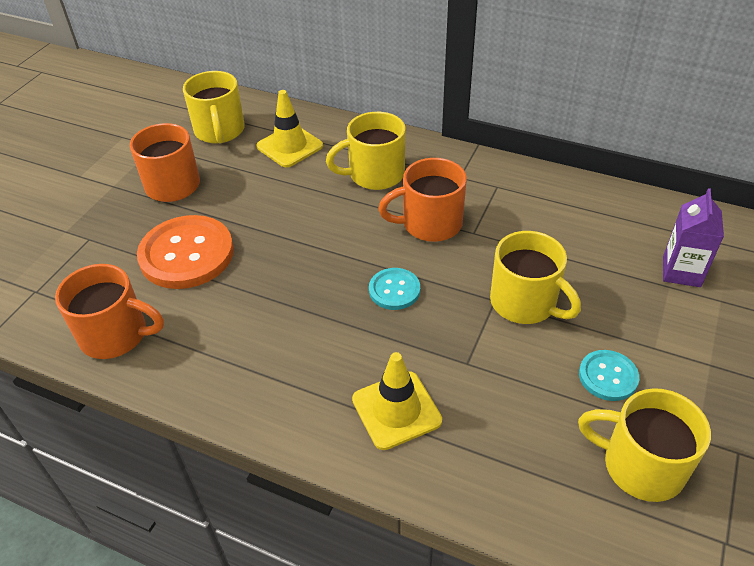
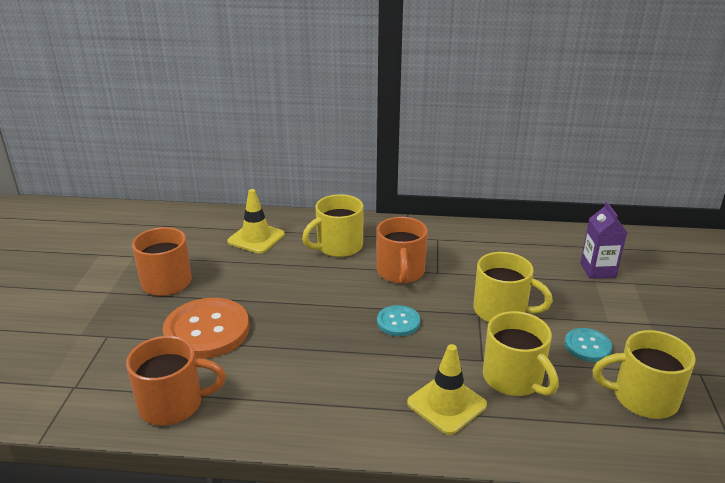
camera: 20 degrees left, 15 degrees down
(220, 131) = (188, 237): yellow mug -> yellow mug (514, 379)
(430, 224) = (400, 272): orange mug -> orange mug turned 60 degrees counterclockwise

